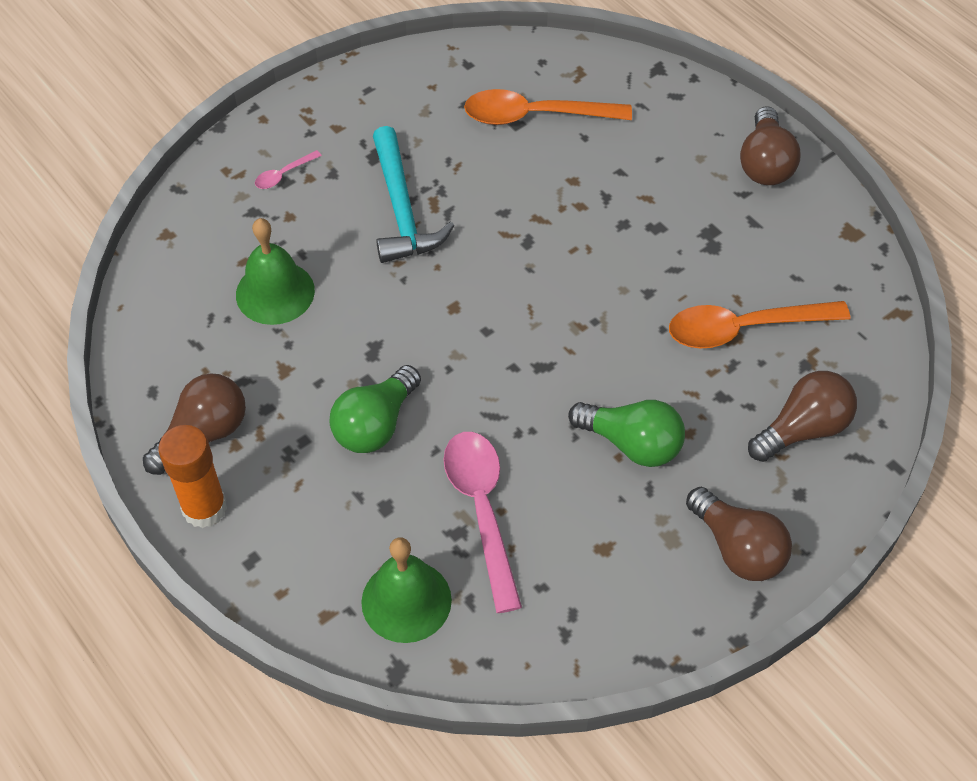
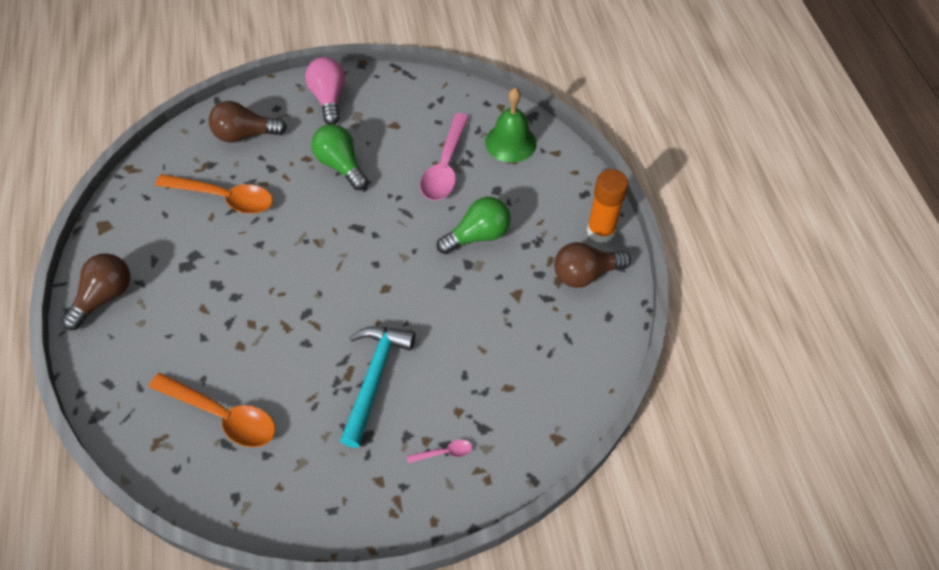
camera: 155 degrees left, 0 degrees up
(275, 292) = (497, 352): green bell -> none
(738, 548) = (328, 98): brown light bulb -> pink light bulb

